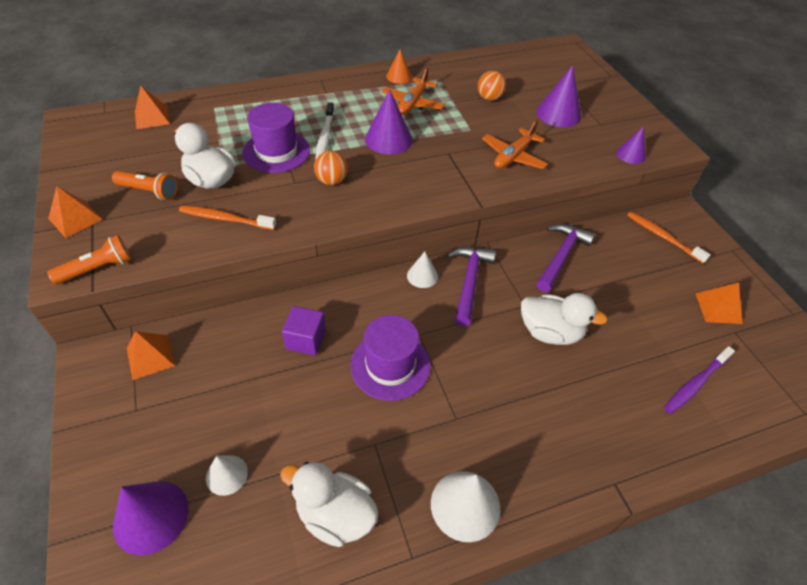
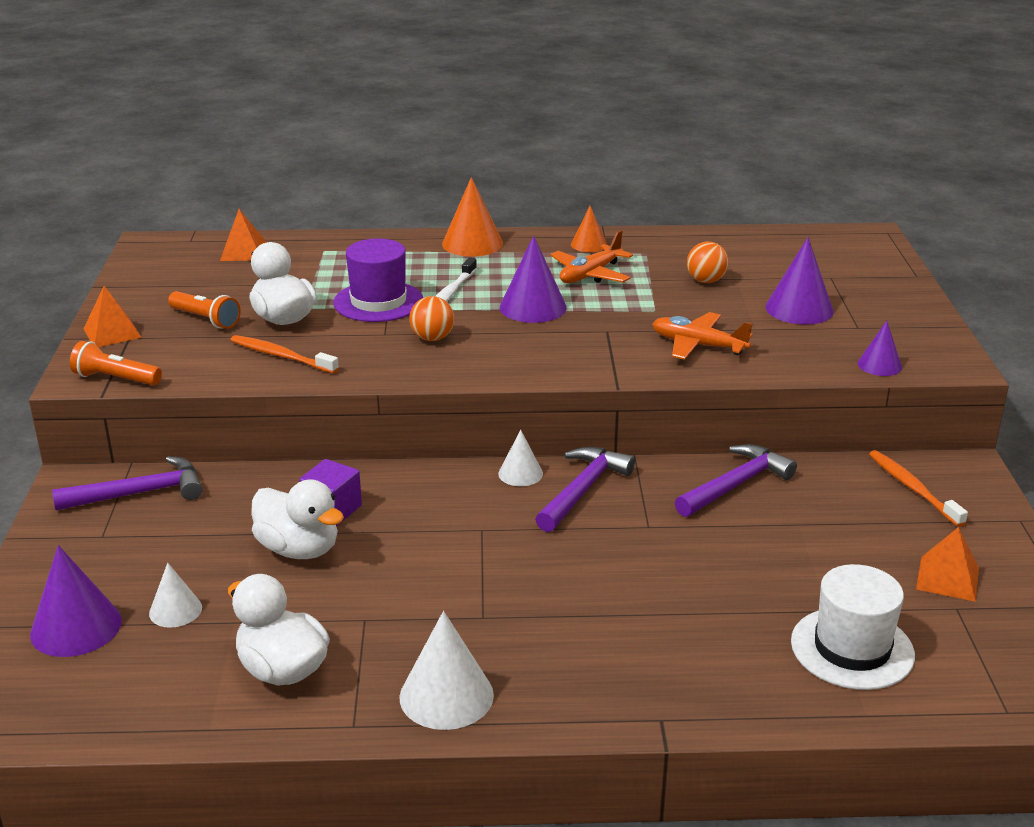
camera: 20 degrees right, 20 degrees down
(97, 269) = (115, 379): orange flashlight -> orange flashlight turned 150 degrees counterclockwise
(150, 357) = (140, 493): orange pyramid -> purple hammer
(319, 86) = (472, 243): none -> orange cone
(390, 365) = (426, 552): purple hat -> none
(513, 156) = (698, 345): orange plane -> orange plane turned 60 degrees clockwise
(550, 332) = (666, 559): white duck -> white duck (299, 549)
(695, 383) = (852, 648): purple toothbrush -> white hat

